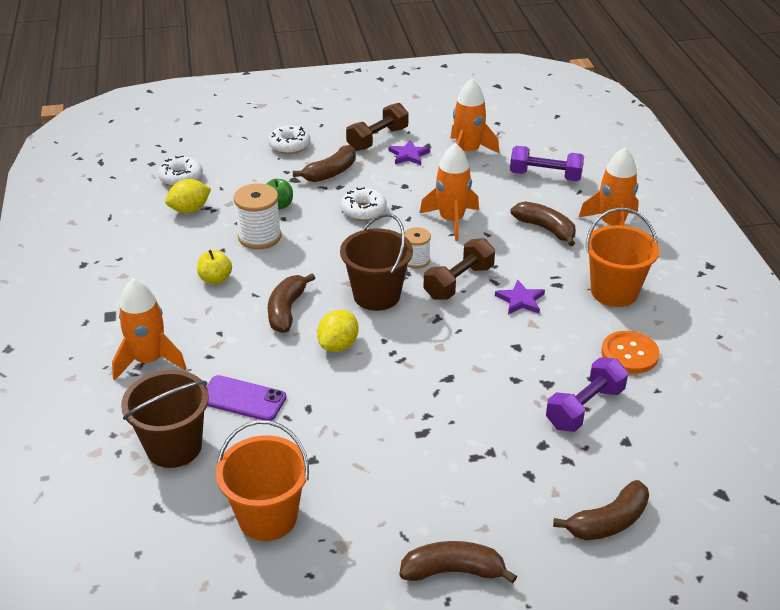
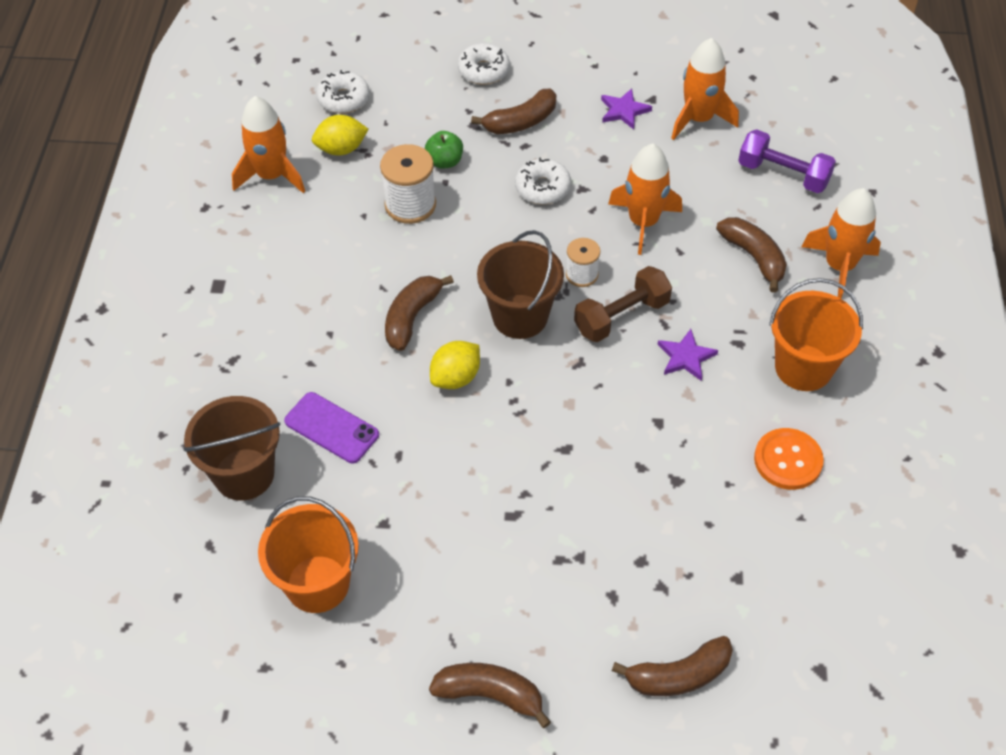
camera: 15 degrees right, 15 degrees up
(149, 360) = (245, 356): orange rocket -> orange rocket (272, 176)
(215, 279) = (344, 257): yellow apple -> none
(377, 139) = (593, 78): brown dumbbell -> none
(584, 408) = (707, 523): purple dumbbell -> none

